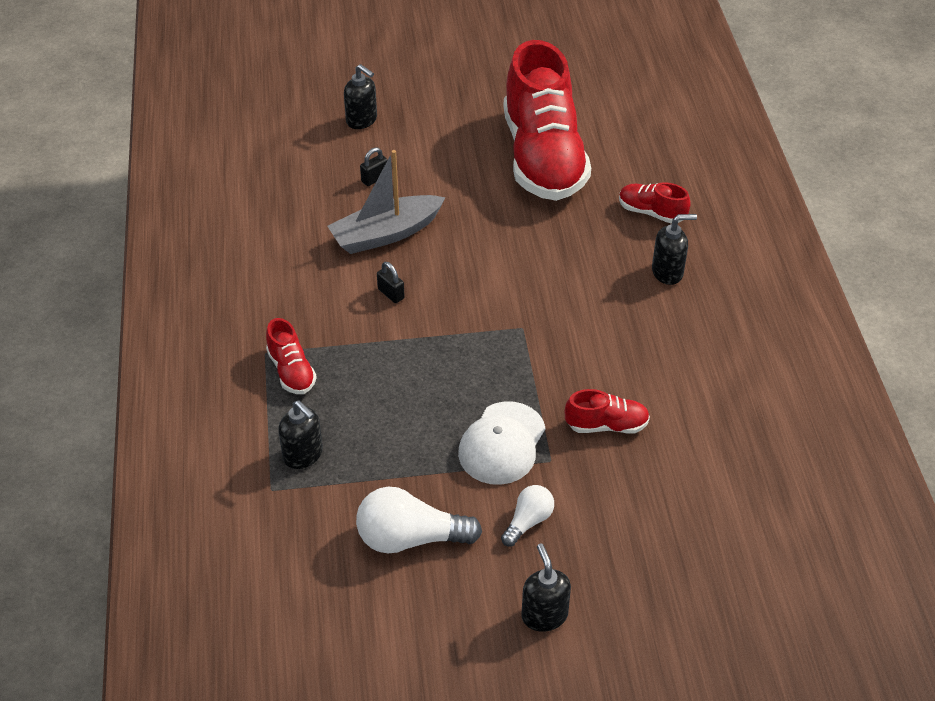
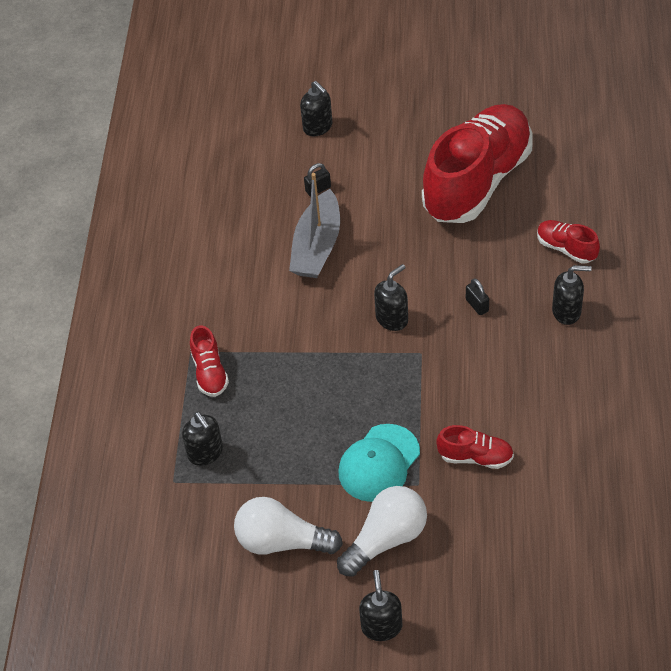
camera: 15 degrees right, 5 degrees up
(386, 234) = (317, 246): grey boat -> grey boat turned 60 degrees counterclockwise
(391, 294) = (310, 306): black padlock -> black padlock (477, 305)
(483, 297) = (392, 319): none -> black soap dispenser
(502, 443) = (379, 463): white cap -> turquoise cap
(528, 521) = (386, 539): white light bulb -> white light bulb, size x1.74
(543, 157) = (477, 181): red shoe -> red shoe turned 150 degrees counterclockwise

